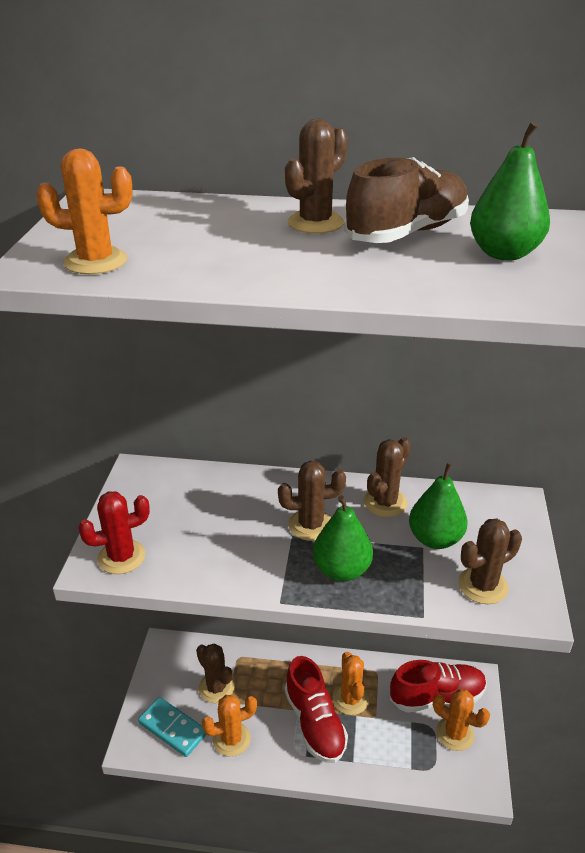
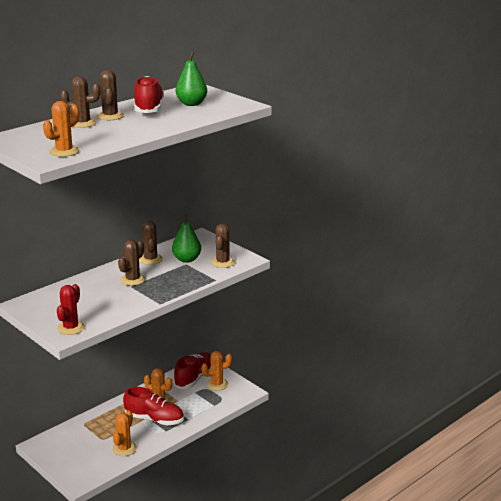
camera: 50 degrees left, 10 degrees down
(172, 728) = (90, 465): turquoise domino -> none
(216, 687) = (89, 439): brown cactus -> brown cactus (82, 123)
(341, 570) = (167, 284): green pear -> none
(407, 233) = (149, 108): brown shoe -> red shoe

